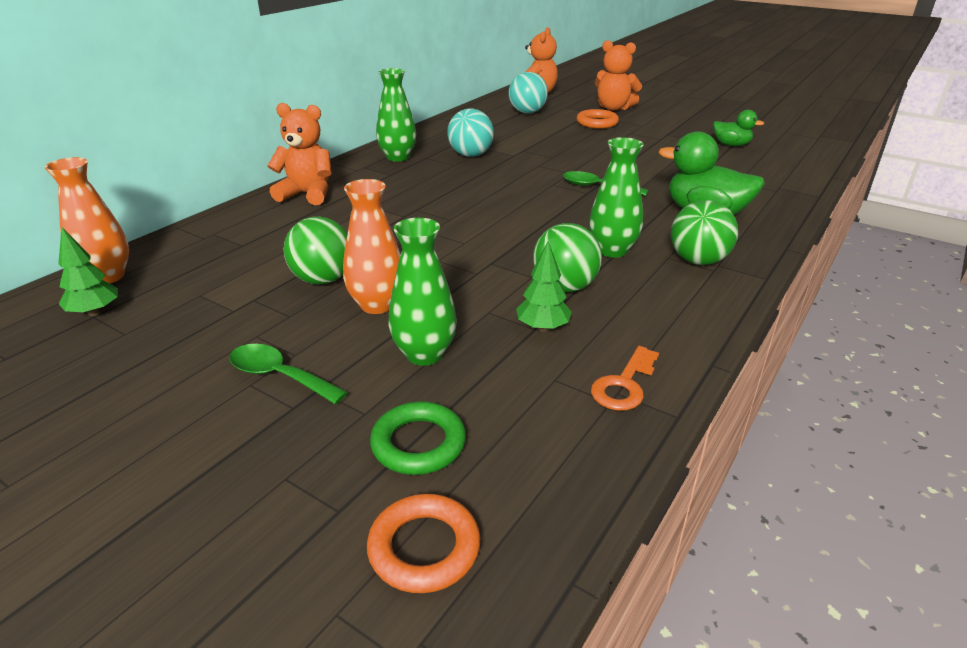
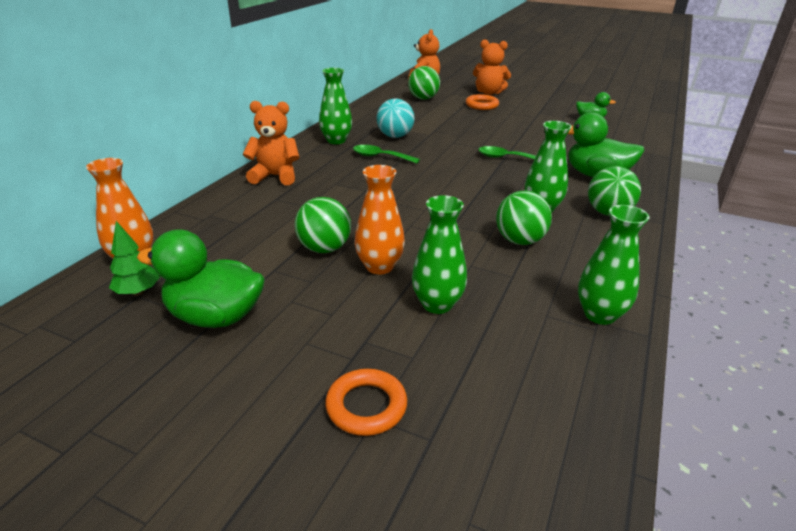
camera: 10 degrees left, 0 degrees up
(164, 346) = (215, 316): none -> green duck
(279, 376) = (328, 333): green spoon -> green spoon (380, 157)
(418, 443) = (467, 378): green ring -> none
(424, 548) = (512, 461): orange ring -> orange ring (366, 406)
(527, 112) = (423, 98): turquoise ball -> green ball
(542, 328) = (518, 275): green tree -> none
(624, 384) = (599, 315): orange key -> green vase

